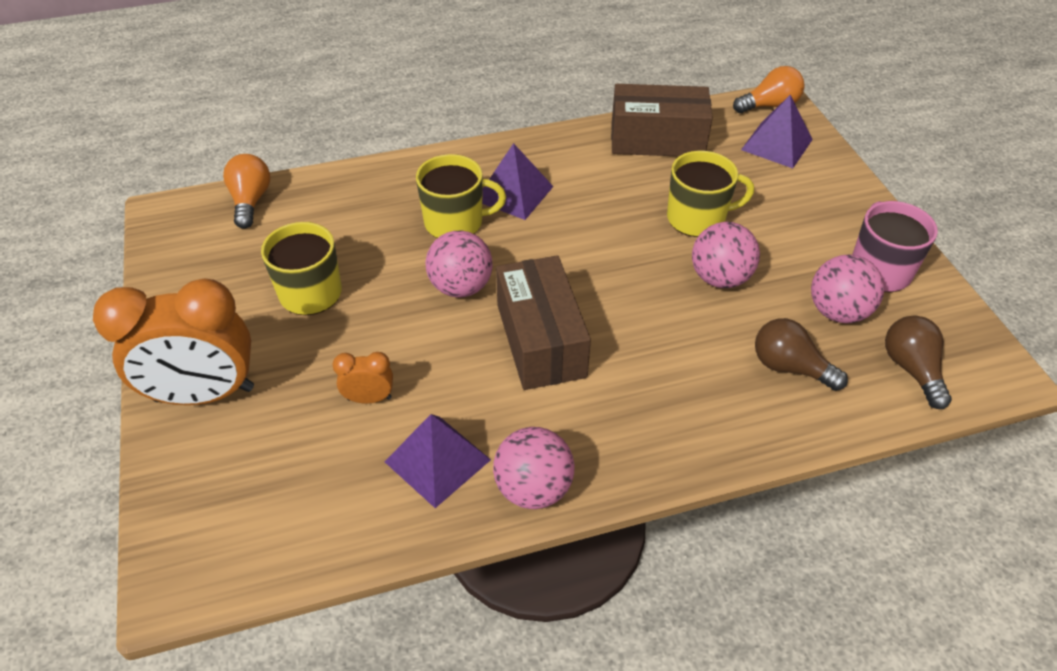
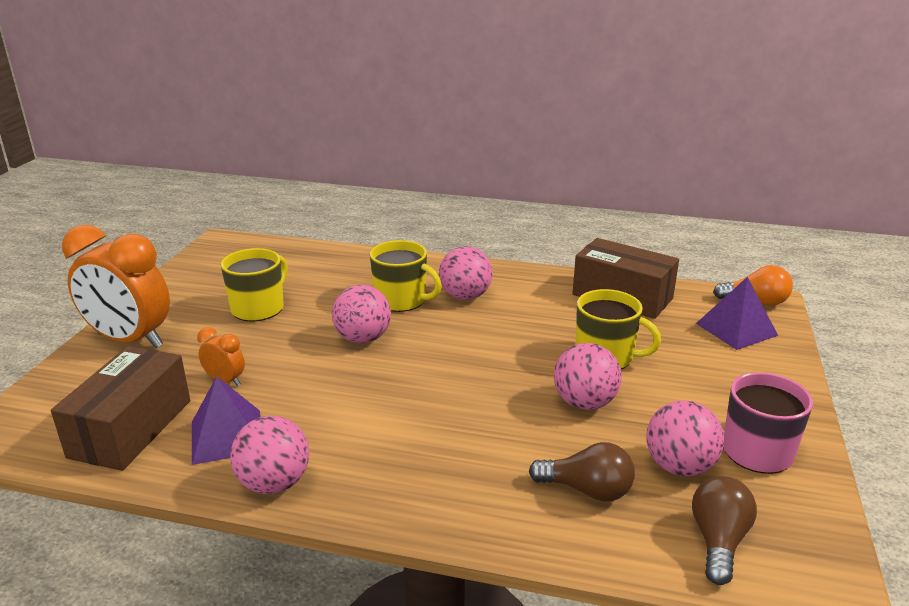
camera: 30 degrees right, 20 degrees down
(251, 201) = (278, 249): orange light bulb -> none
(514, 193) = (465, 296): purple pyramid -> pink ball
(541, 340) = (386, 391): brown box -> brown box (131, 428)
(790, 367) = (587, 490): brown light bulb -> brown light bulb turned 135 degrees clockwise

